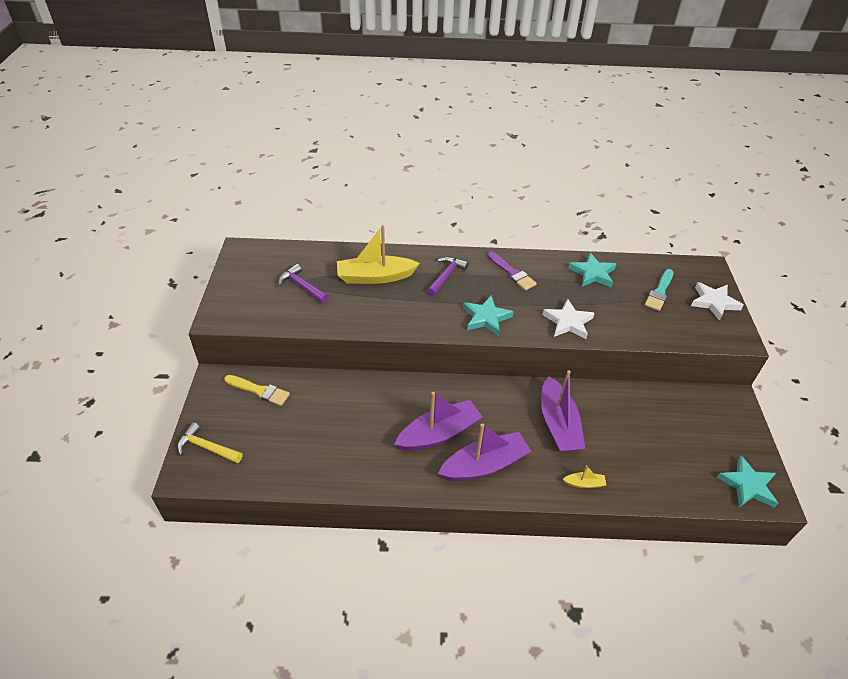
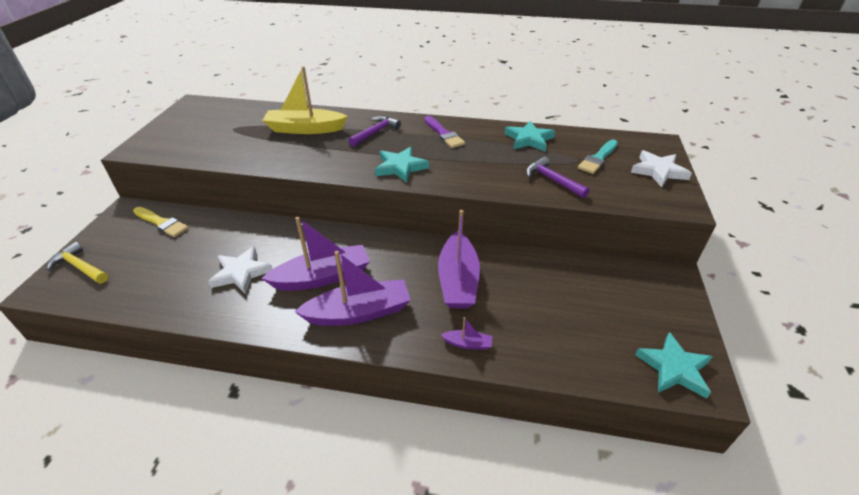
camera: 10 degrees right, 5 degrees down
(302, 286) = (231, 131): purple hammer -> purple hammer (552, 180)
(568, 322) = (487, 177): white star -> white star (241, 273)
(584, 483) = (468, 344): yellow boat -> purple boat

